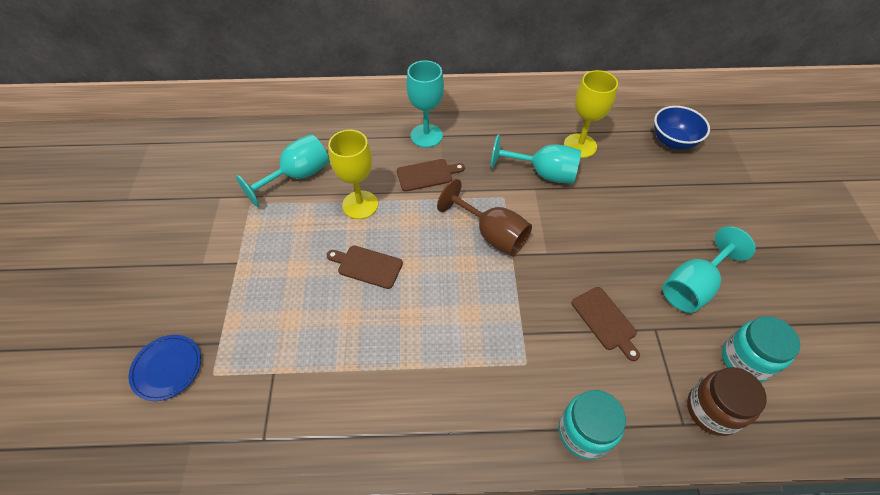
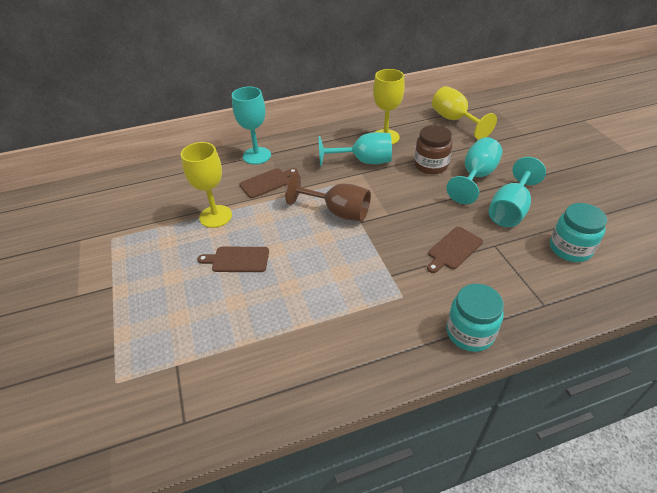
camera: 15 degrees left, 10 degrees down
(167, 368) = (66, 390): blue plate -> none
(297, 176) = (150, 208): turquoise goblet -> turquoise goblet (476, 177)
(605, 320) = (453, 249): brown cutting board -> brown cutting board turned 90 degrees clockwise
(673, 141) = (454, 120): blue bowl -> yellow goblet
(712, 410) = (561, 289): brown jar -> brown jar (431, 165)

